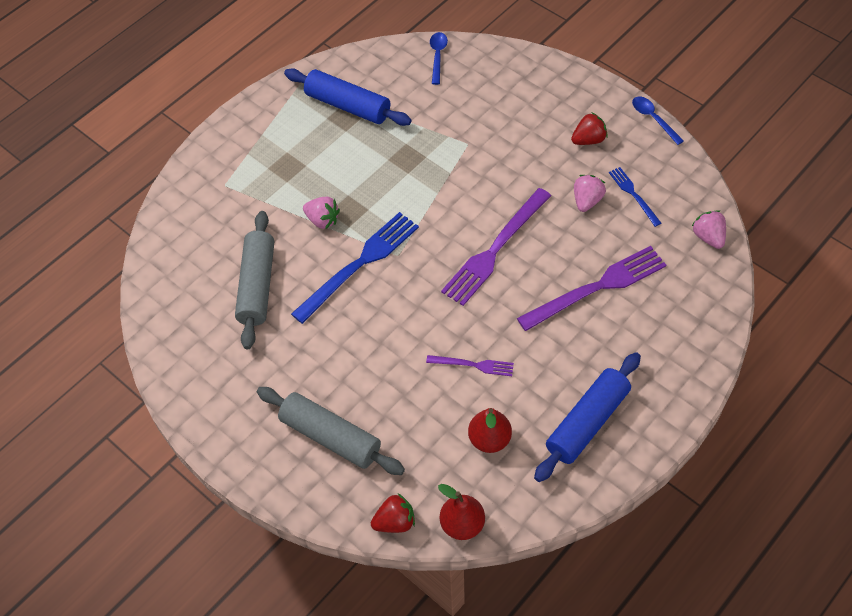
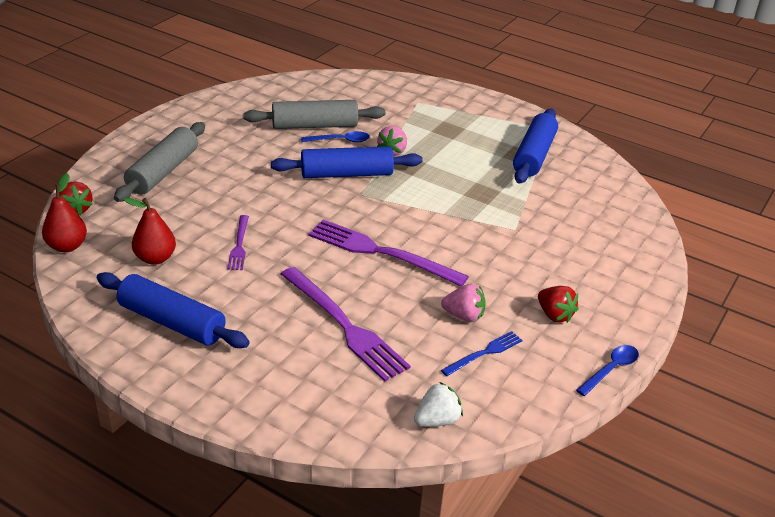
camera: 75 degrees right, 20 degrees down
(359, 264) = (346, 174): blue fork -> blue rolling pin
(438, 56) = (626, 204): blue spoon -> blue spoon (340, 141)
(708, 237) = (437, 420): pink strawberry -> white strawberry

